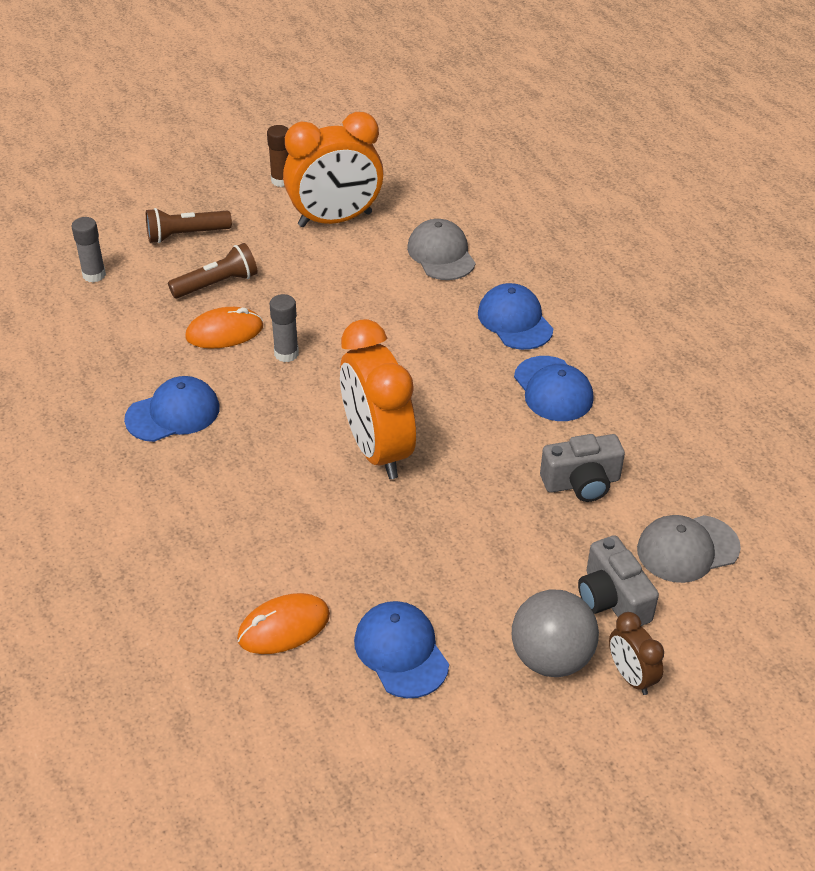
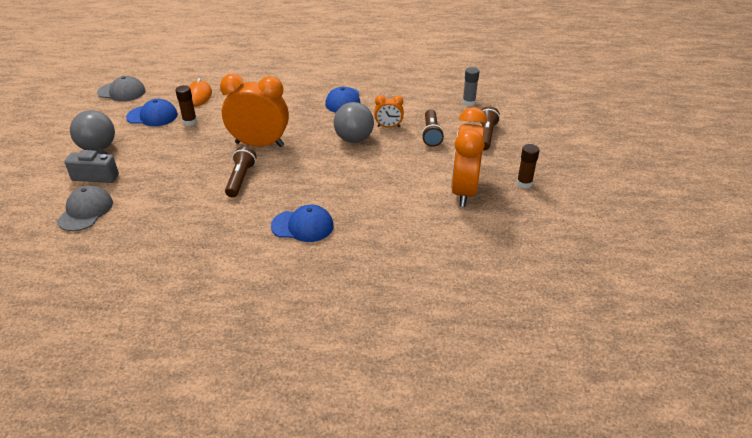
camera: 120 degrees right, 5 degrees down
(224, 332) = (388, 126): orange mouse -> orange clock
(286, 354) = (354, 139): grey glue stick -> grey ball
(379, 580) = (190, 122): none -> brown glue stick
(441, 254) = (393, 221): grey cap -> grey cap (122, 92)
(477, 424) = (241, 179): none -> brown flashlight
(553, 389) = (234, 216): blue cap -> none
(581, 483) = (164, 196): grey camera -> none
(631, 676) = (61, 163): brown clock -> none

